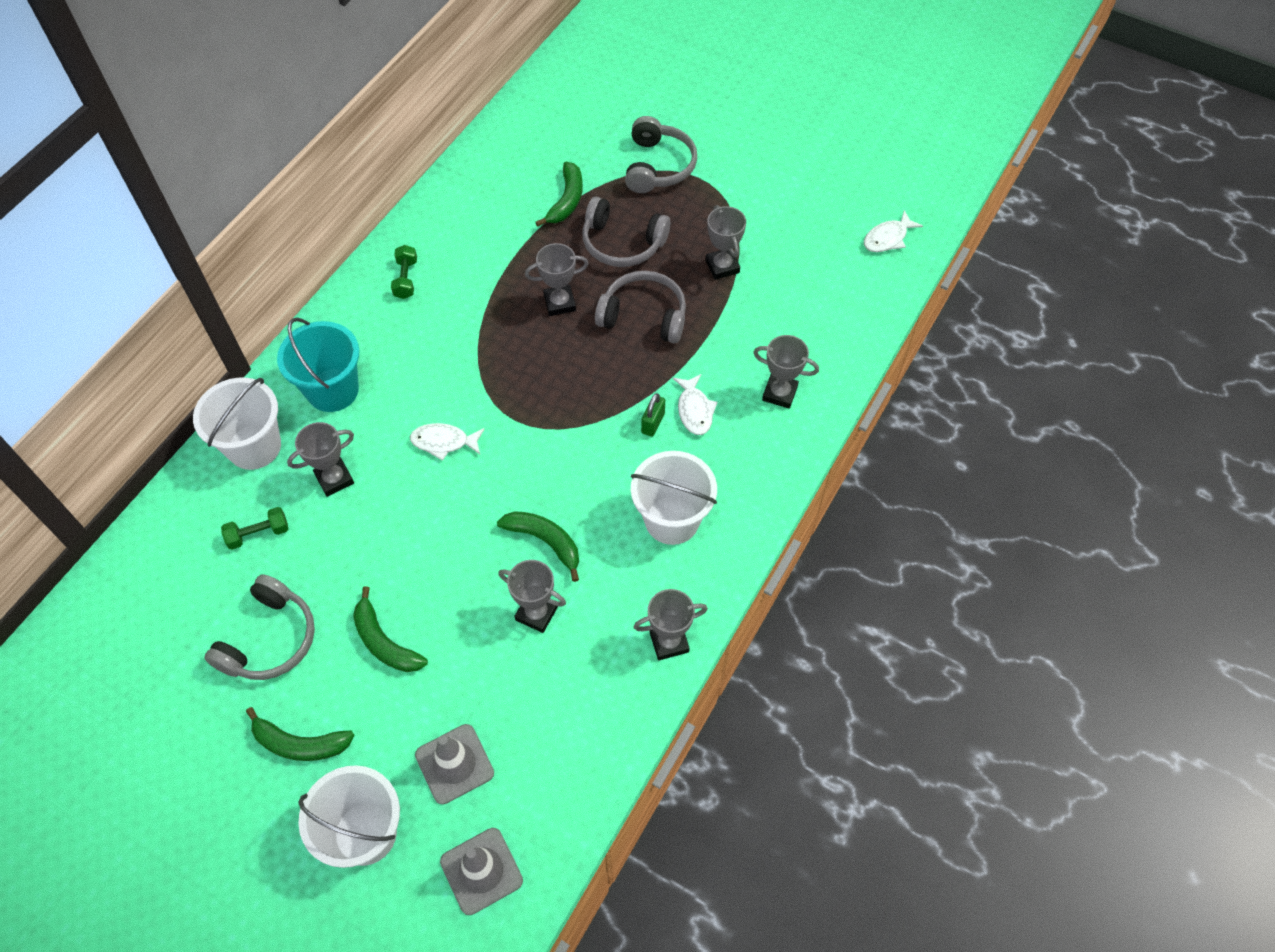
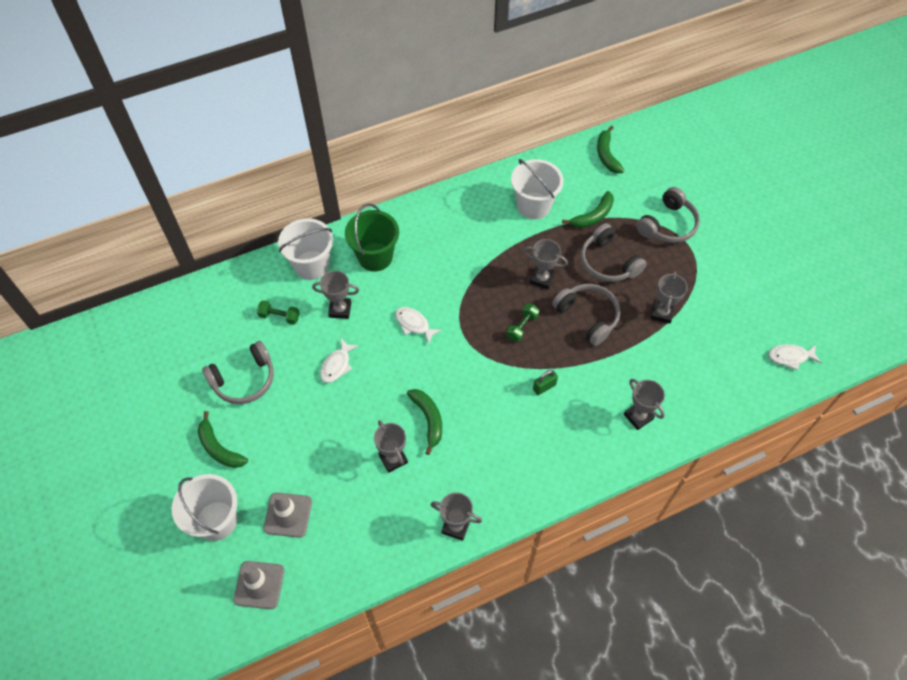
camera: 35 degrees right, 0 degrees up
(332, 390) = (375, 257): turquoise bucket -> green bucket
(385, 642) = (300, 421): green banana -> green banana (606, 155)
(406, 279) = (462, 213): green dumbbell -> green dumbbell (522, 326)
(672, 520) = (511, 454): white bucket -> white bucket (533, 206)
(694, 410) = (576, 394): white fish -> white fish (337, 365)

